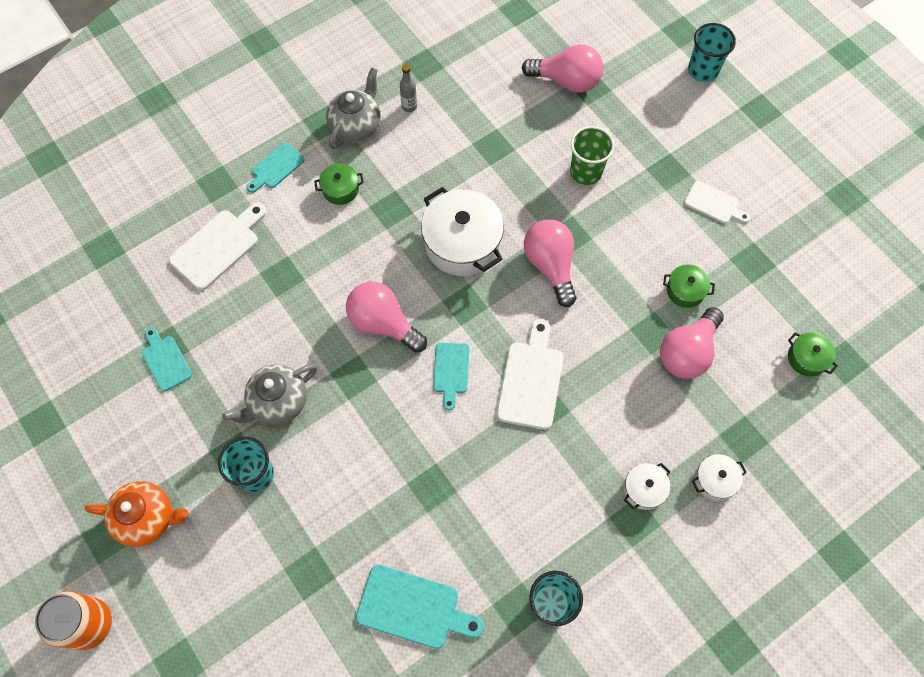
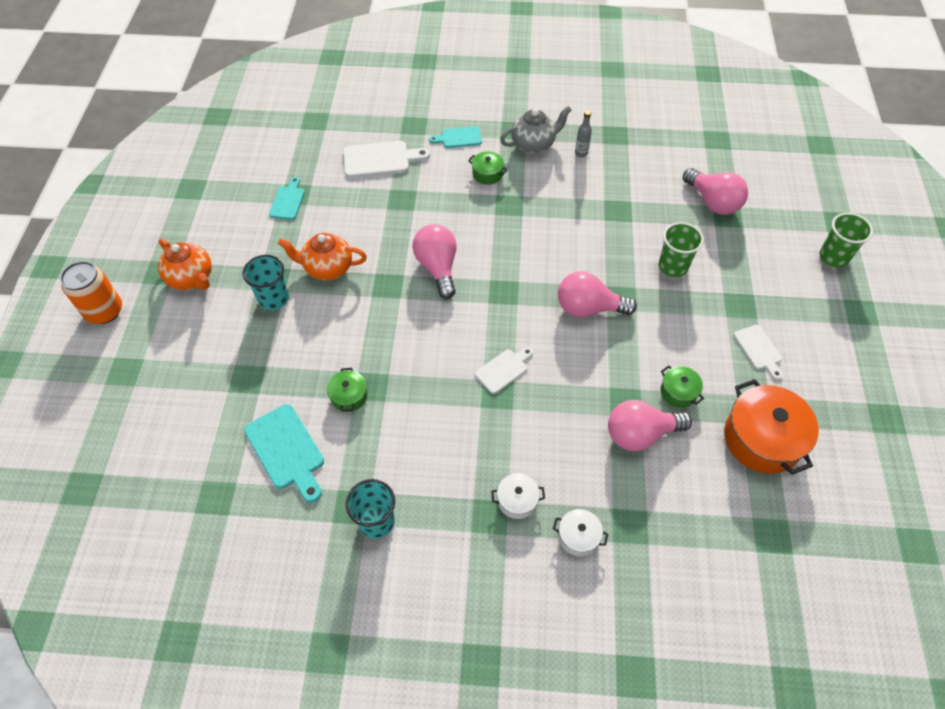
camera: 40 degrees right, 10 degrees down
(278, 402) = (327, 268): grey teapot -> orange teapot
(451, 371) = (454, 326): turquoise cutting board -> none
(462, 243) = (538, 255): white pot -> none
(531, 380) = (503, 369): white cutting board -> white cutting board, size x0.62
(550, 265) = (588, 308): pink light bulb -> pink light bulb turned 105 degrees counterclockwise
(702, 71) = (833, 257): turquoise cup -> green cup
(777, 284) = (762, 439): none -> orange pot
(806, 358) = (739, 508): green pot -> green pot (349, 396)

